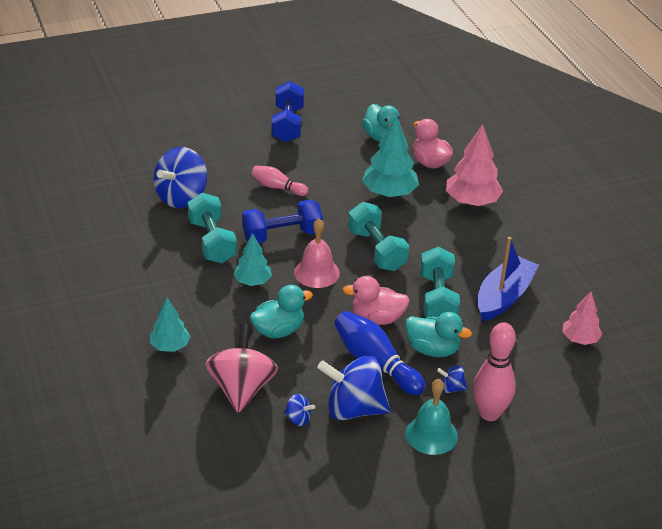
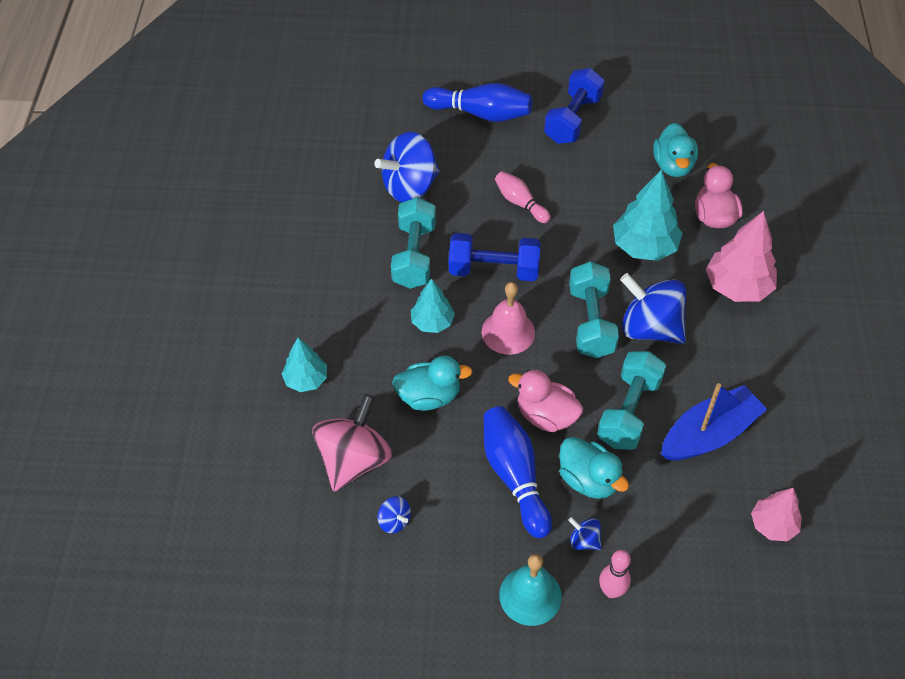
camera: 25 degrees right, 15 degrees up
(212, 136) = (481, 113): none -> blue bowling pin
(353, 409) = (460, 529): blue spinning top -> blue spinning top (649, 328)
(489, 413) = (611, 591): pink bowling pin -> pink bowling pin, size x0.61

